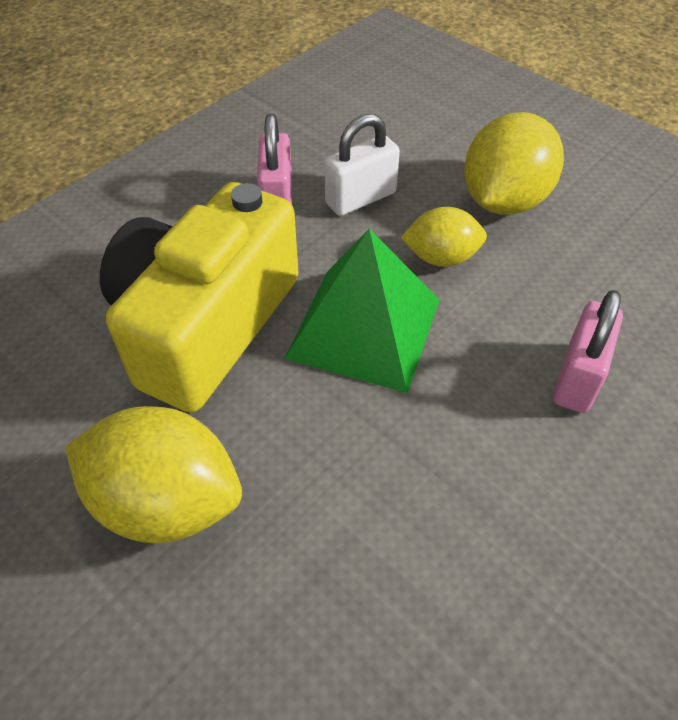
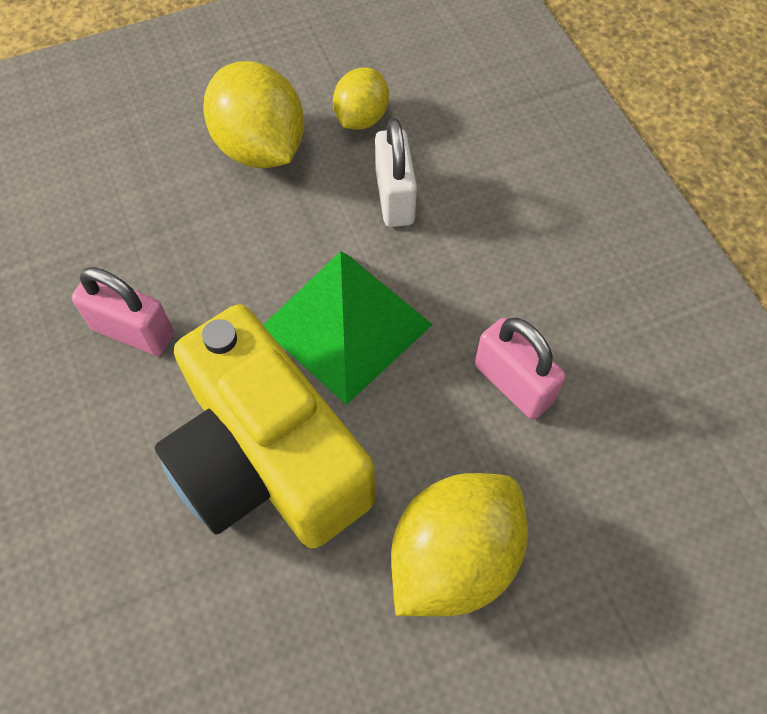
camera: 65 degrees left, 10 degrees up
(360, 198) = (180, 257): white padlock -> white padlock (394, 198)
(441, 258) = (299, 229): yellow lemon -> yellow lemon (361, 118)
(577, 377) = (476, 201): pink padlock -> pink padlock (513, 384)

